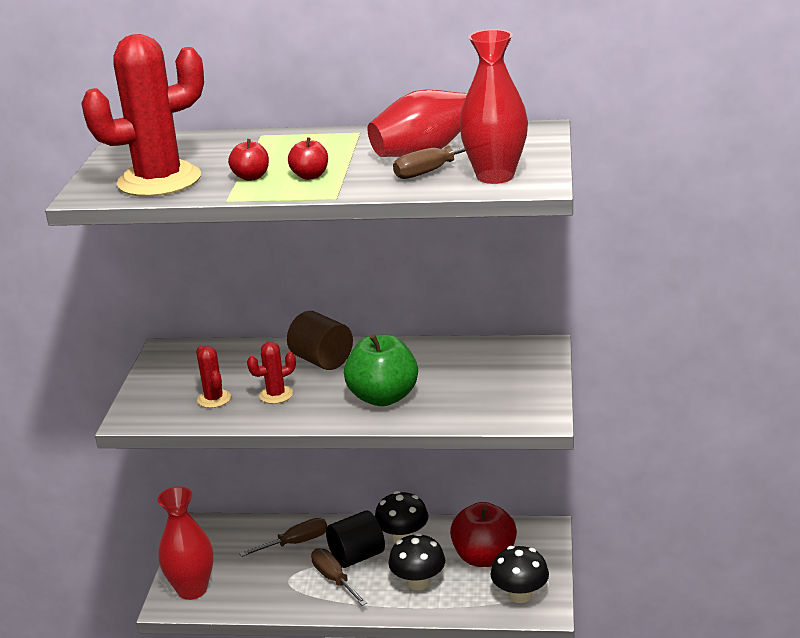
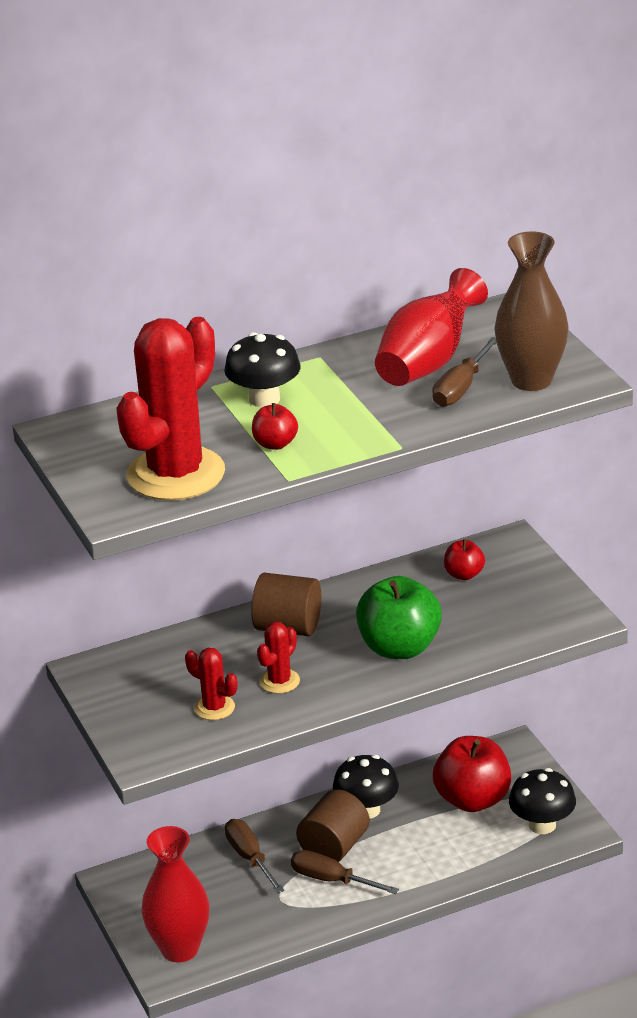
camera: 30 degrees left, 5 degrees up
(295, 543) = (250, 858): brown screwdriver -> brown screwdriver turned 60 degrees counterclockwise
(310, 176) = (338, 427): red apple -> red apple (464, 574)
(357, 556) = (334, 847): black cylinder -> brown cylinder
(418, 582) = (426, 850): black mushroom -> black mushroom (264, 399)
(495, 176) = (531, 380): red vase -> brown vase

